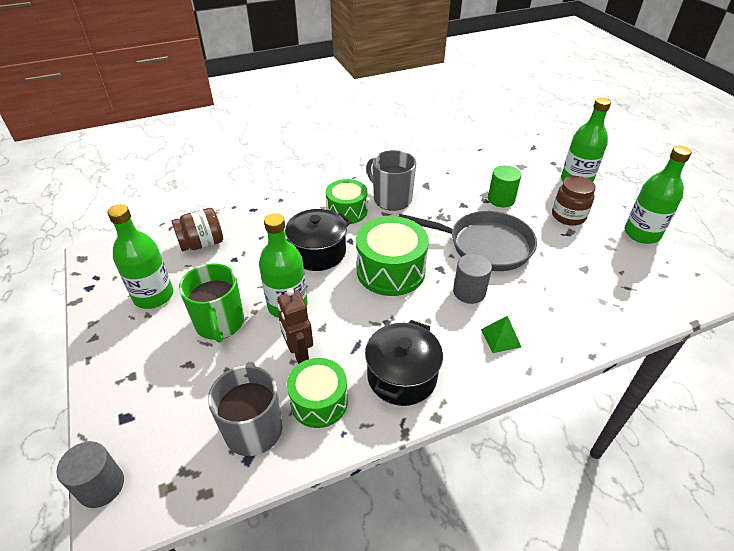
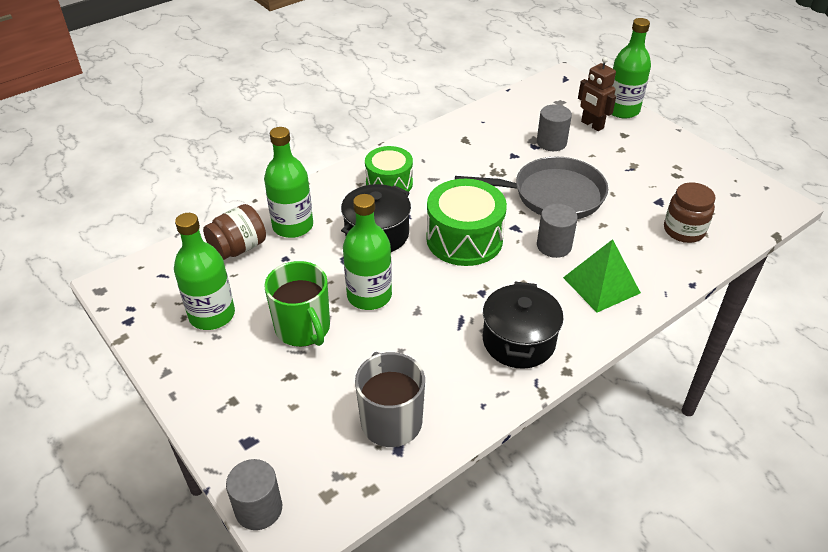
camera: 15 degrees left, 0 degrees up
(298, 353) = (403, 340): brown robot -> brown robot (592, 125)
(319, 402) = (446, 382): green drum -> none
(391, 199) = (433, 161): grey mug -> none
(500, 338) = (601, 285): green pyramid -> green pyramid, size x1.72
(501, 199) = (551, 142): green cylinder -> grey cylinder
(568, 216) = (626, 149): brown jar -> brown jar (684, 230)
(641, 234) = (703, 156): green bottle -> green bottle (293, 226)

